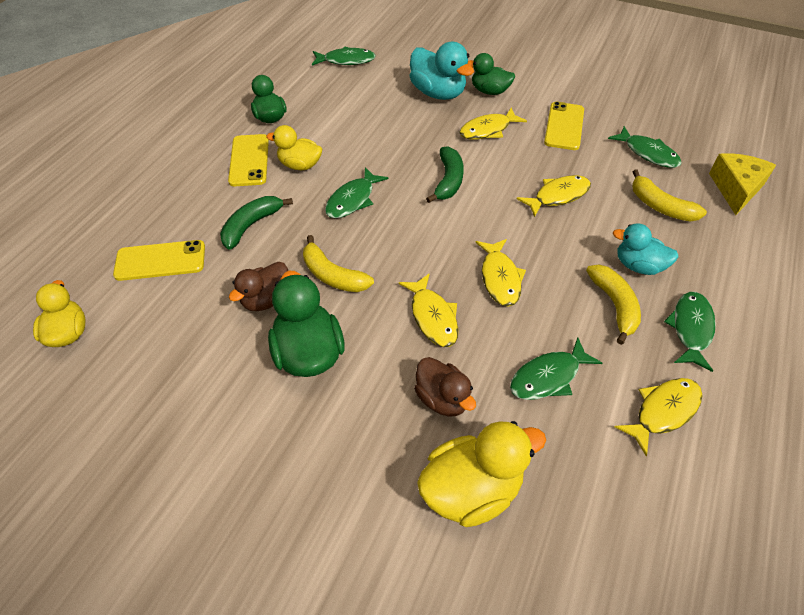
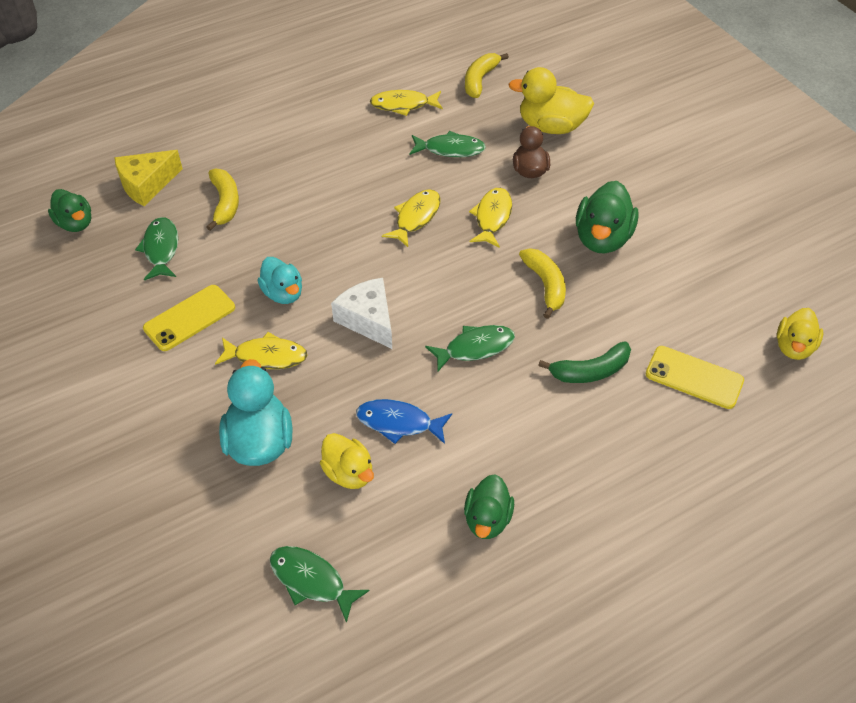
camera: 145 degrees left, 0 degrees up
(249, 160) = (550, 459): yellow phone -> none
(266, 299) = (613, 293): brown duck -> none
(300, 165) = (498, 420): yellow duck -> yellow duck (349, 473)
(365, 136) = (399, 423): none -> blue fish
(448, 181) = (368, 319): green banana -> white cheese
(489, 91) = (201, 409): green duck -> green duck (75, 223)
(558, 196) = (291, 254): yellow fish -> none
(614, 305) = (357, 162): yellow banana -> yellow banana (480, 80)
(638, 266) = (306, 175): turquoise duck -> turquoise duck (283, 293)
(691, 329) = (328, 128): green fish -> none

